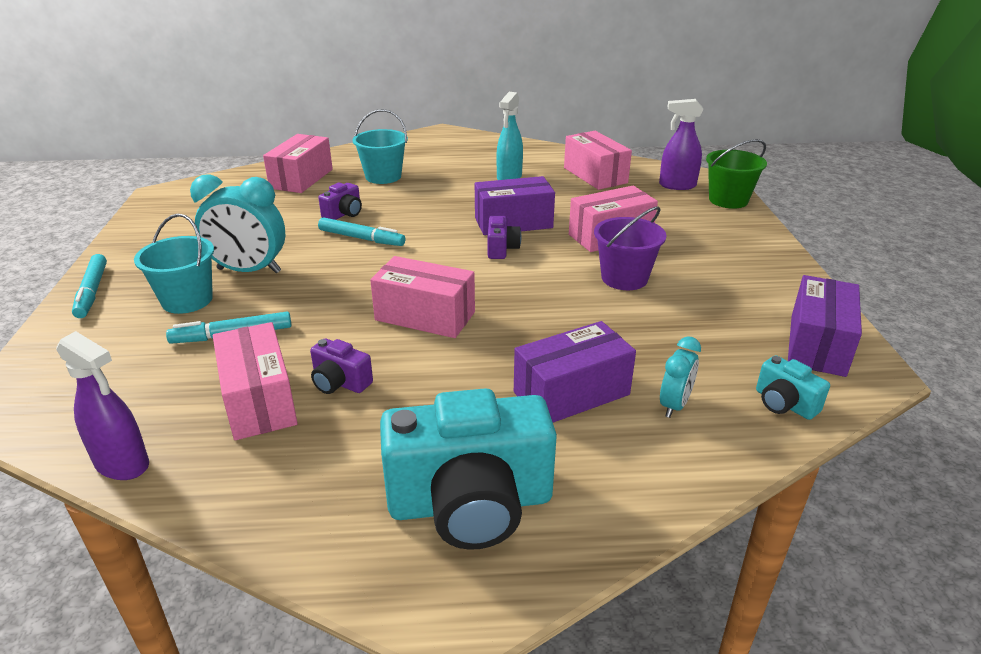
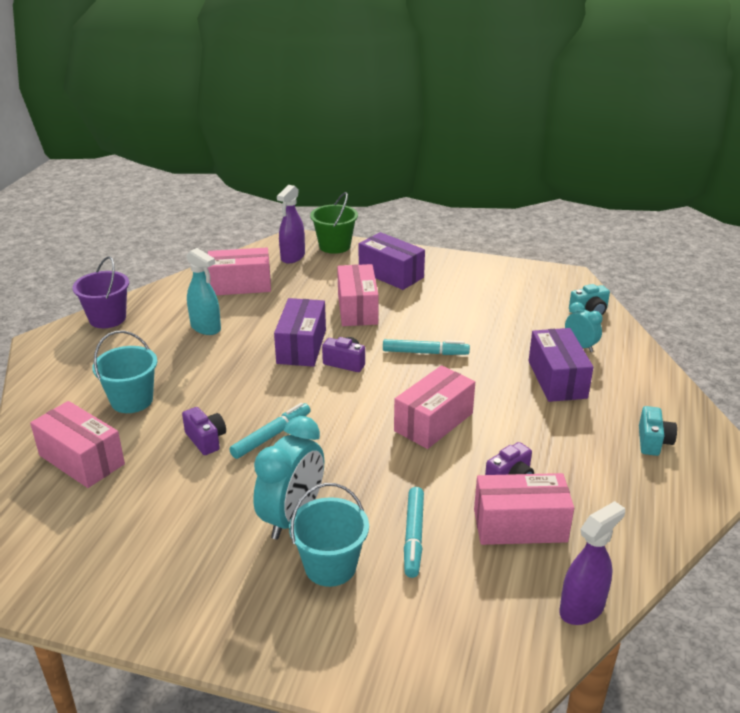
camera: 70 degrees left, 0 degrees up
(92, 292) = (267, 648): turquoise marker -> turquoise marker (425, 353)
(470, 503) = (653, 442): turquoise camera -> turquoise camera, size x0.45
(624, 278) = (425, 321): purple bucket -> purple bucket (107, 318)
(817, 344) = (537, 281): purple box -> purple box (391, 274)

